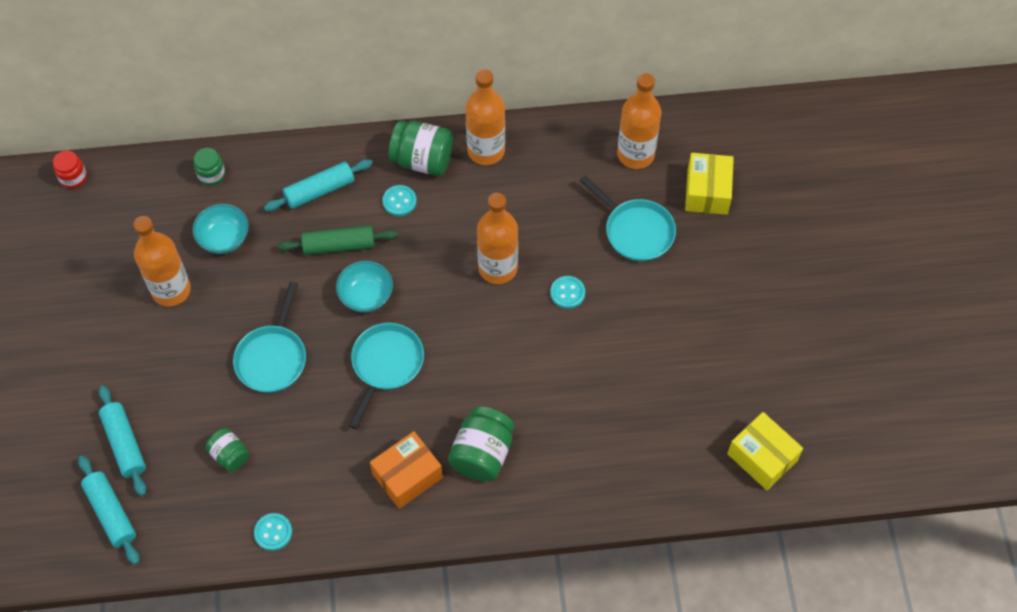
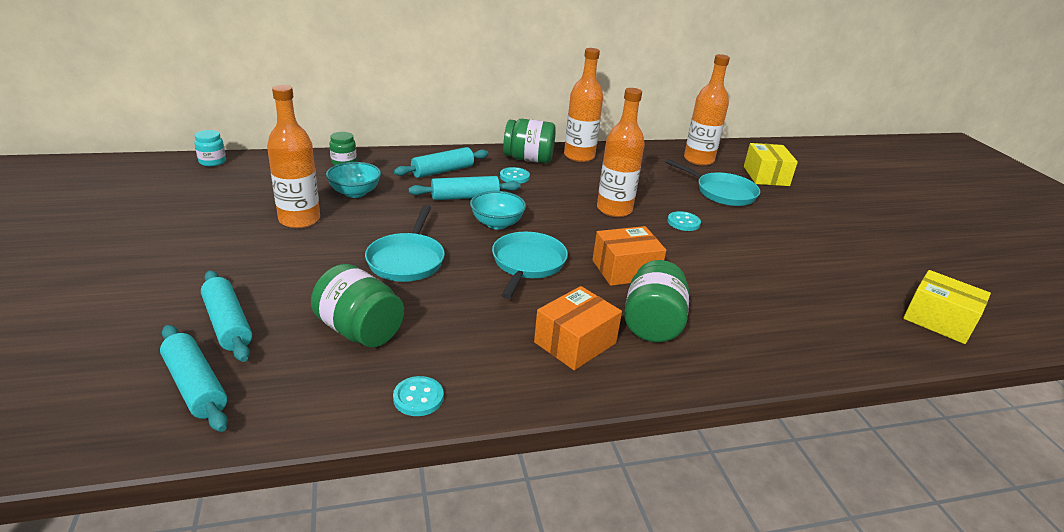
camera: 10 degrees left, 30 degrees down
(73, 178) = (212, 162): red jar -> turquoise jar
(230, 455) = (360, 330): green jar -> green jar, size x1.71
(339, 246) = (465, 197): green rolling pin -> turquoise rolling pin
(480, 375) = (625, 270): none -> orange box

